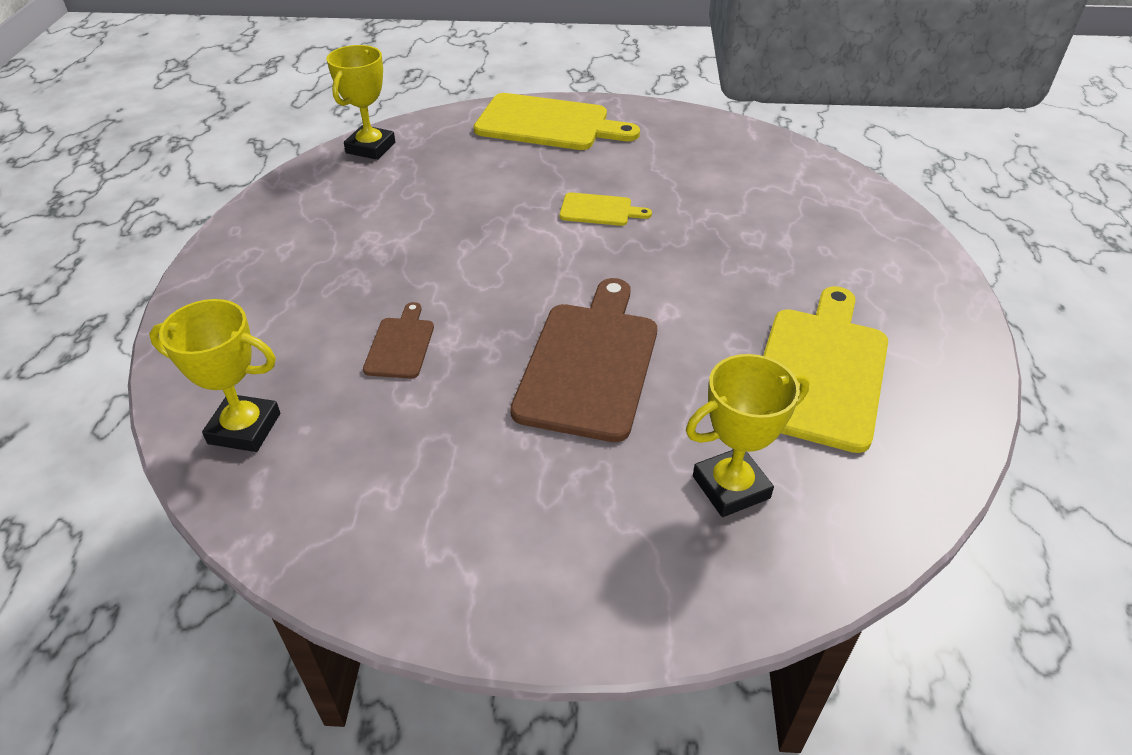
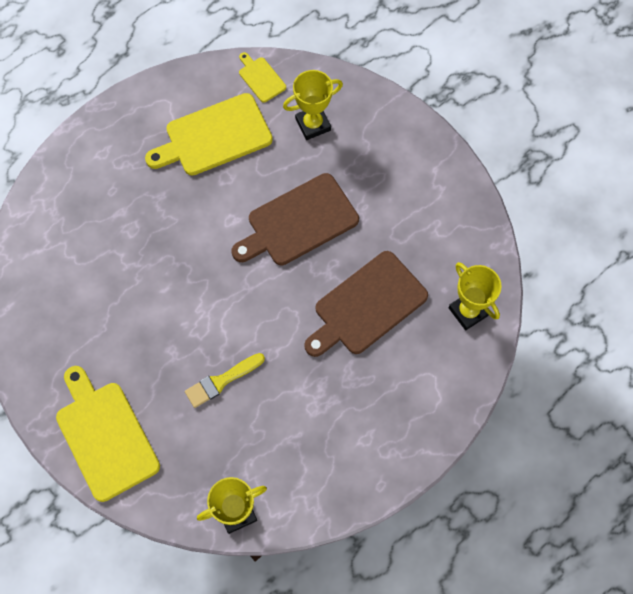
camera: 135 degrees left, 25 degrees up
(400, 345) = (366, 306): brown cutting board -> brown cutting board, size x2.04
(492, 201) = (221, 381): none -> yellow brush
(599, 210) = (176, 319): yellow cutting board -> yellow cutting board (261, 78)
(731, 487) = (313, 124): yellow trophy -> yellow trophy turned 45 degrees counterclockwise

